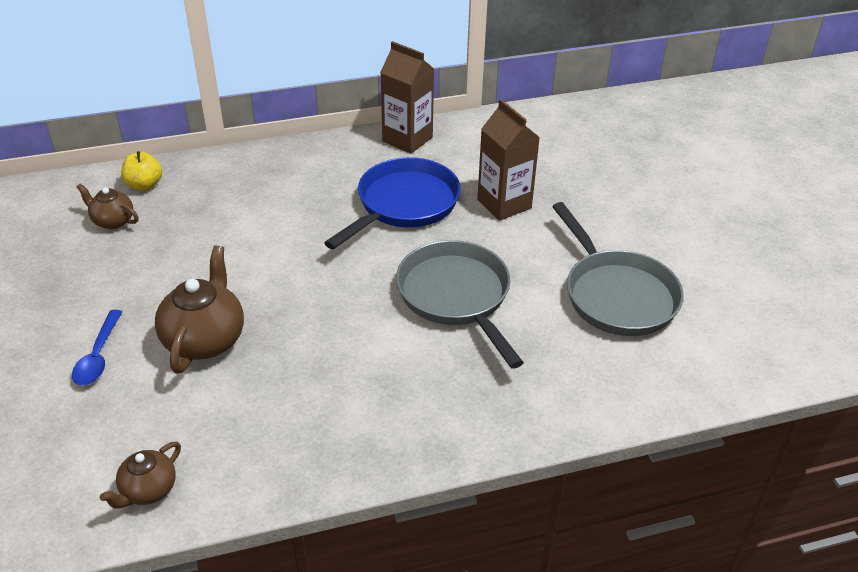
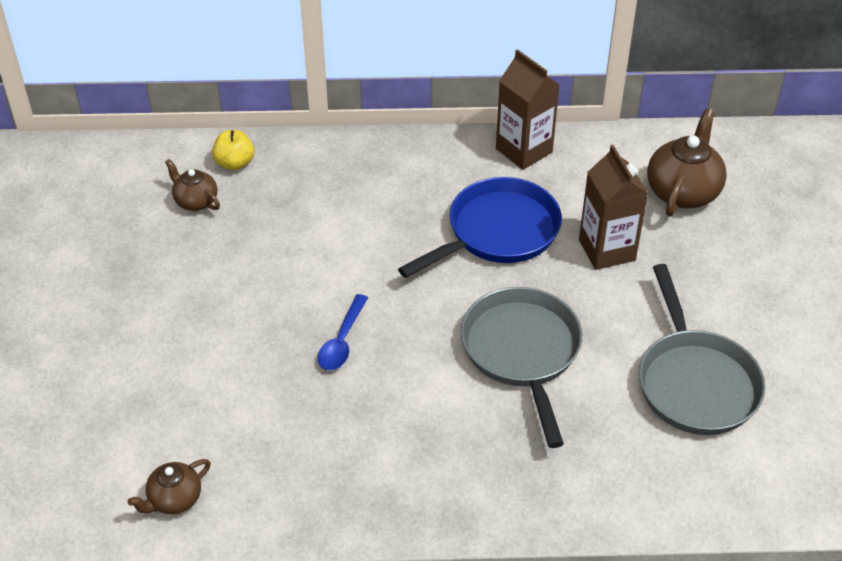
camera: 15 degrees right, 5 degrees up
(98, 356) = (154, 351): blue spoon -> blue spoon (342, 341)
(205, 339) = (258, 353): brown teapot -> brown teapot (683, 191)

